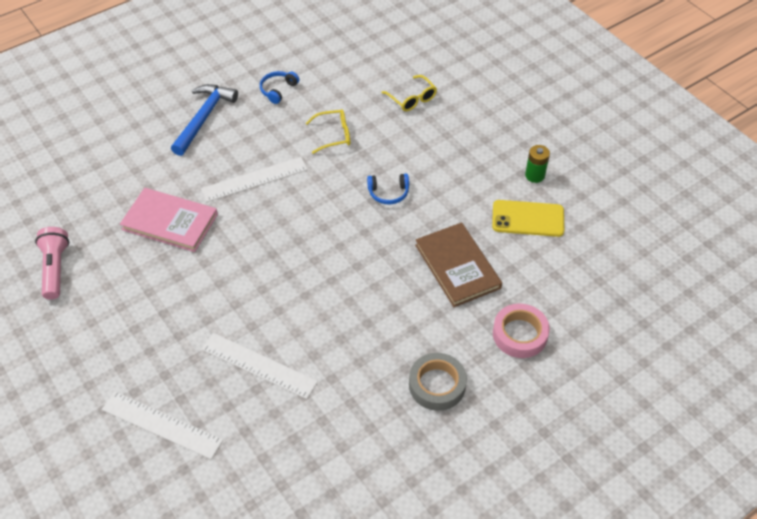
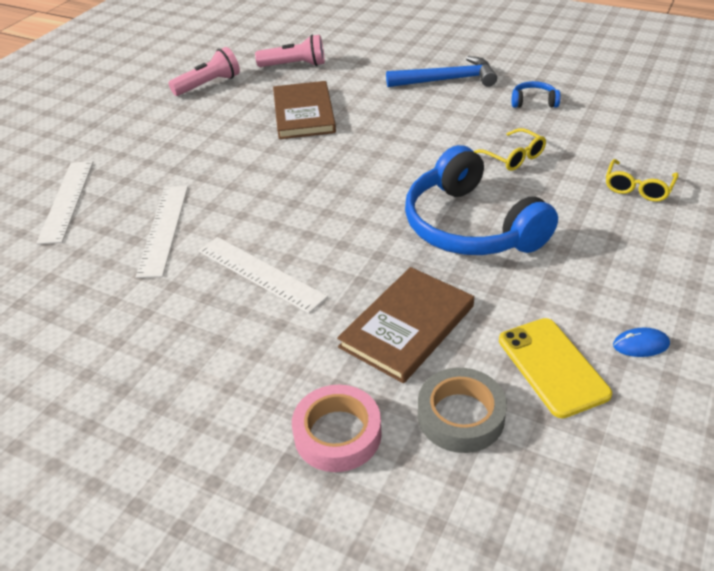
camera: 65 degrees right, 10 degrees down
(83, 197) = (295, 65): none -> pink flashlight
(170, 222) = (304, 113): pink book -> brown book
(254, 179) = (400, 135): white ruler -> white ruler (260, 273)
(388, 193) = (470, 226): blue headphones -> blue headphones, size x2.43
(437, 385) = (206, 378): grey tape -> grey tape (460, 416)
(535, 175) = (640, 345): green battery -> blue mouse

